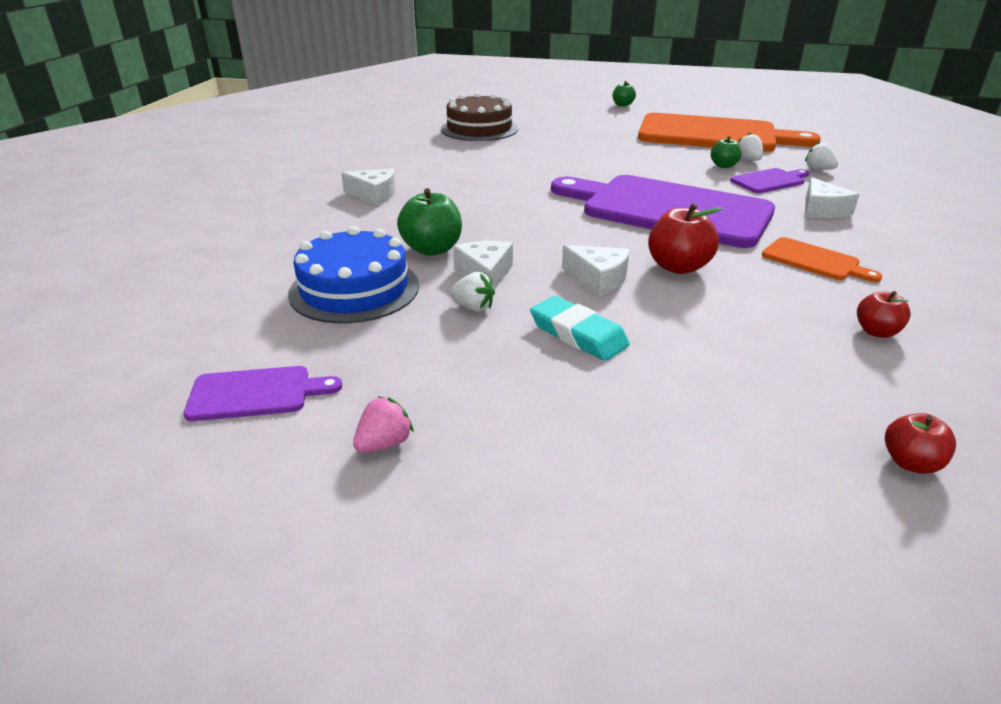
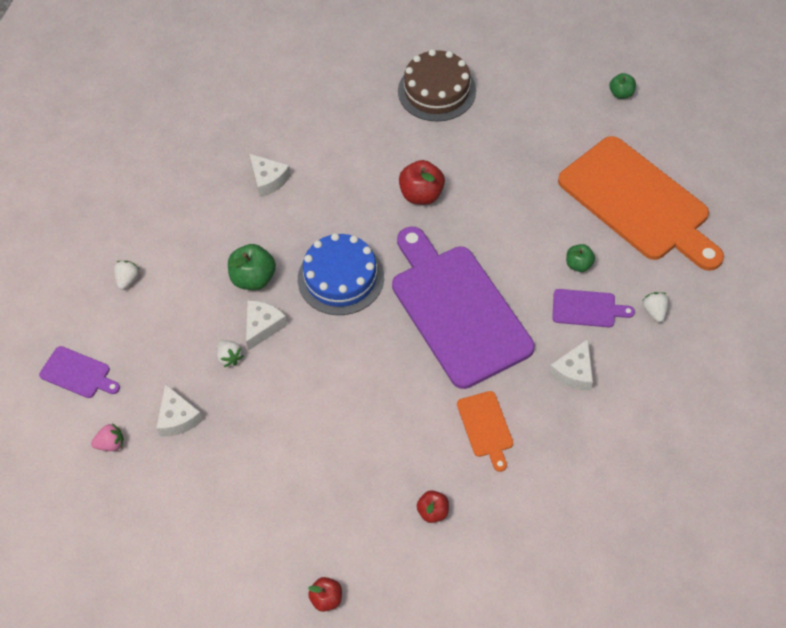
camera: 35 degrees right, 25 degrees up
(354, 289) = (178, 302): blue cake -> blue cake (340, 278)
(578, 334) = (264, 415): turquoise eraser -> none
(598, 279) = (325, 369): white cheese -> white cheese (178, 418)
(678, 267) = (388, 384): red apple -> red apple (421, 194)
(748, 160) = (612, 265): white strawberry -> white strawberry (128, 279)

